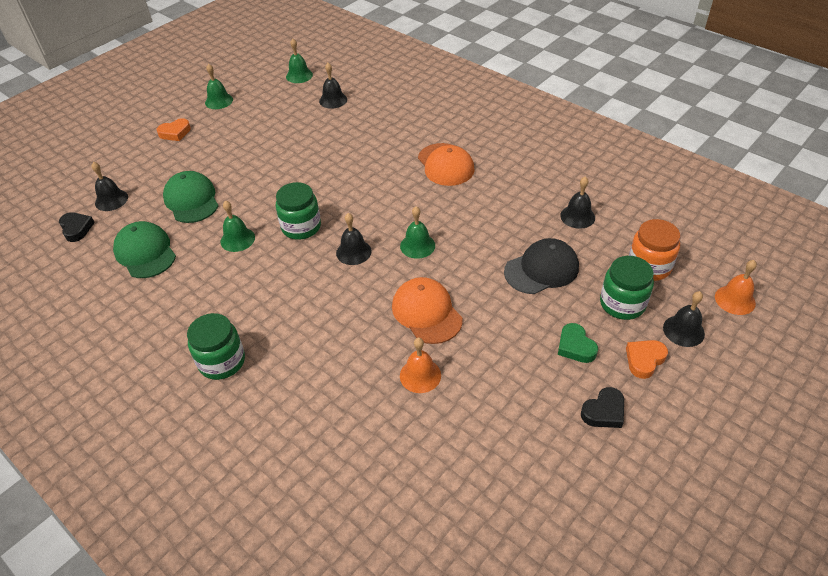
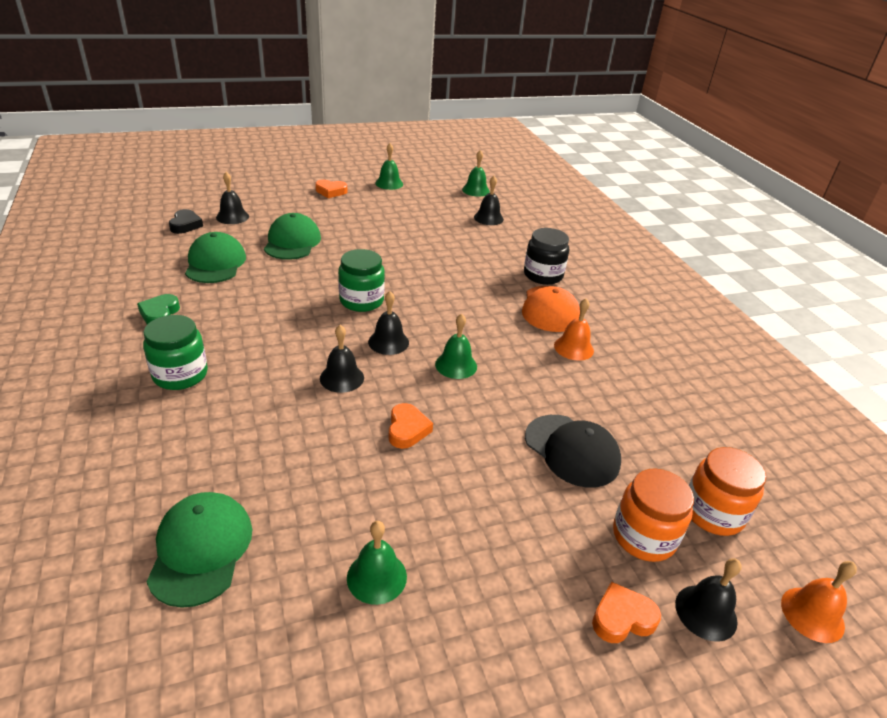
camera: 25 degrees right, 10 degrees down
(237, 239) = (297, 286): green bell -> green bell (376, 577)
(369, 469) = (201, 549): none -> green cap
(417, 136) = (543, 275): none -> black jar
(420, 375) = (343, 486): orange bell -> orange bell (573, 348)
(426, 312) = (407, 429): orange cap -> orange heart
(541, 269) = (572, 450): black cap -> black cap turned 45 degrees clockwise
(575, 346) = (544, 552): green heart -> green heart (160, 314)
(577, 216) = (660, 418): black bell -> black bell (342, 378)
(604, 411) = (517, 649): black heart -> none
(622, 304) = (643, 536): green jar -> orange jar

